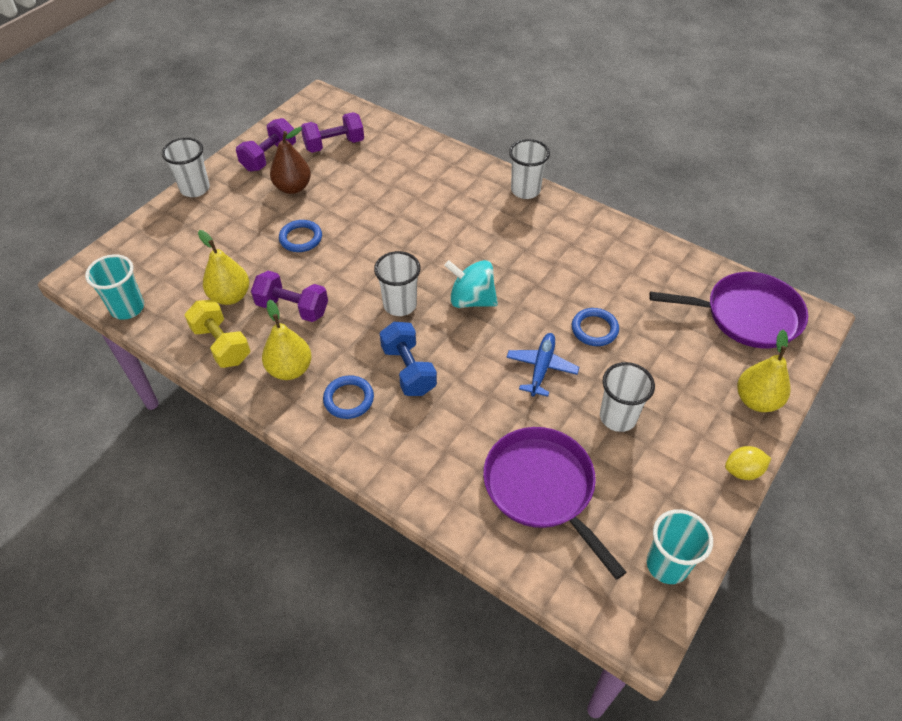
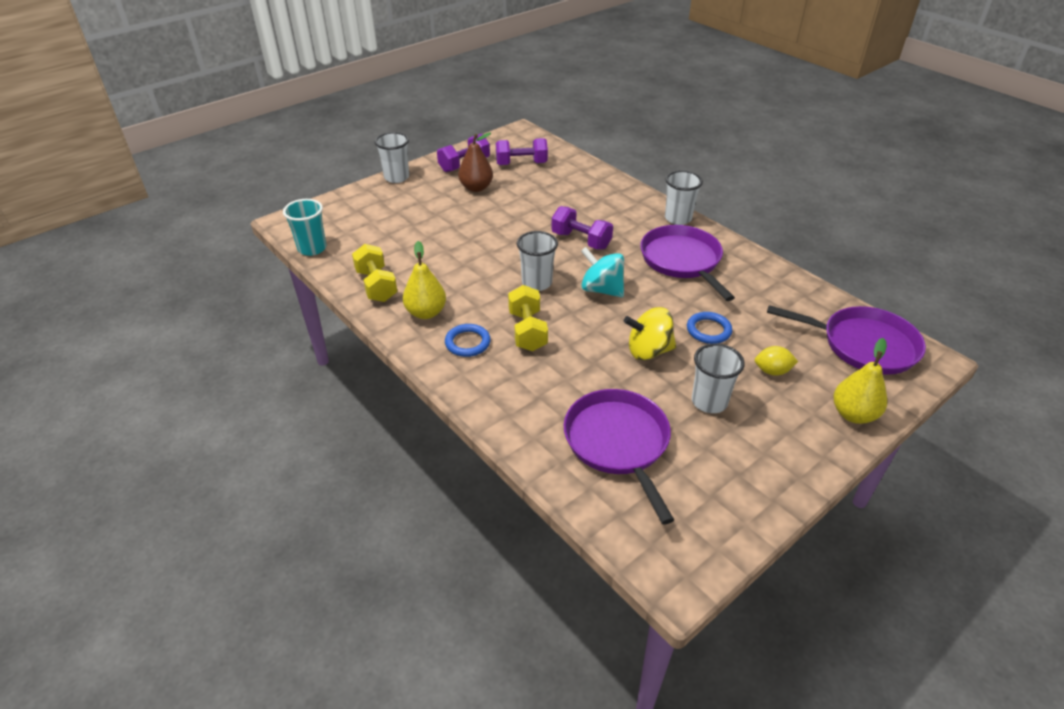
camera: 15 degrees right, 10 degrees down
(230, 296) = (396, 253): yellow pear -> none
(292, 308) = (444, 270): purple dumbbell -> purple dumbbell (581, 240)
(301, 238) = (469, 223): blue ring -> none
(408, 370) = (527, 331): blue dumbbell -> yellow dumbbell
(541, 368) = (648, 351): blue plane -> yellow spinning top
(544, 245) = (682, 260): none -> purple pan
(667, 565) = (720, 530): turquoise cup -> none
(742, 471) = (822, 469): yellow lemon -> yellow lemon (772, 371)

